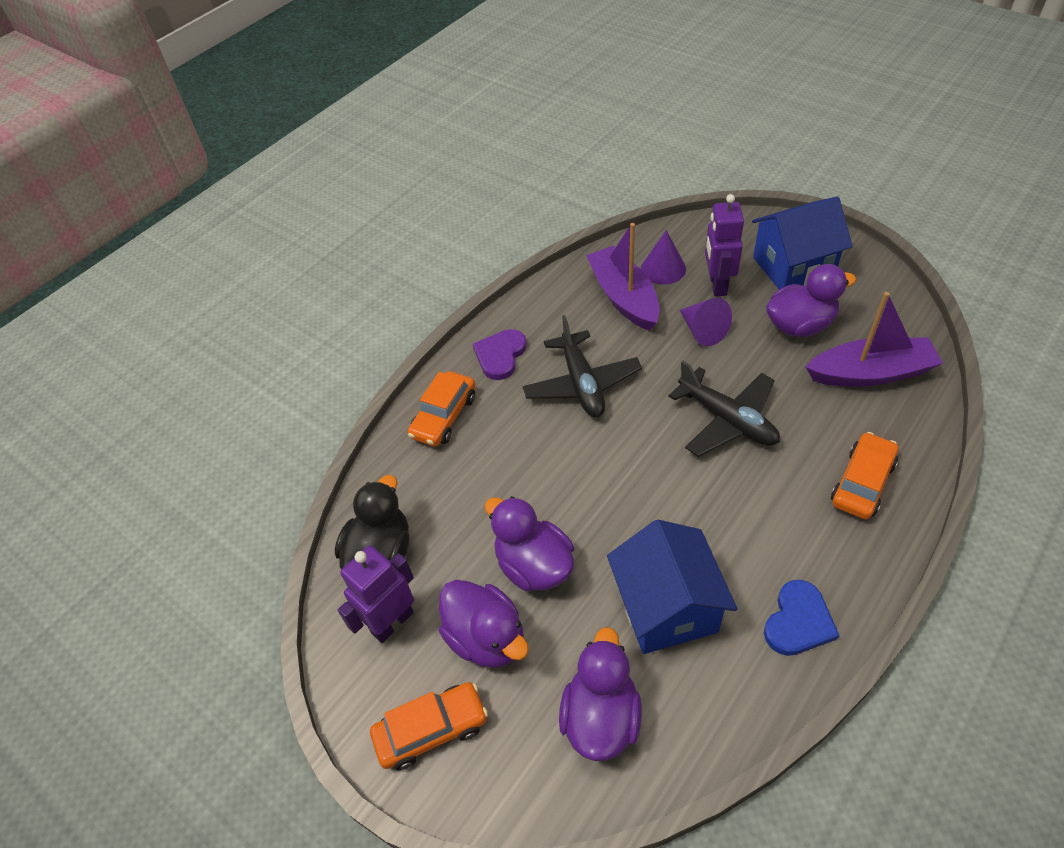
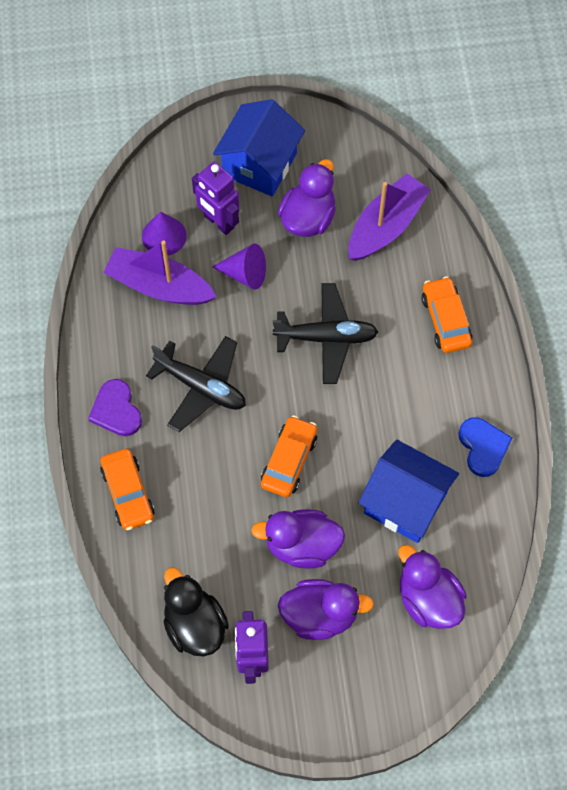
camera: 50 degrees left, 15 degrees up
(431, 730) = (343, 694): orange car -> orange car (289, 461)

